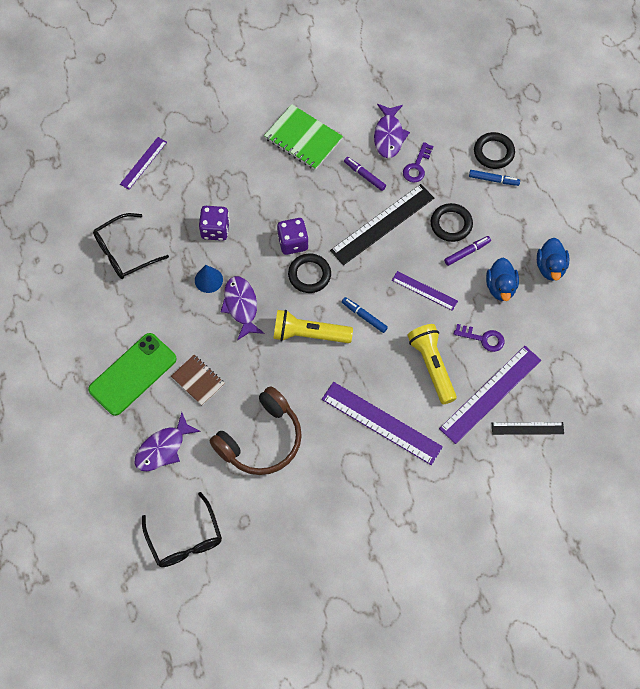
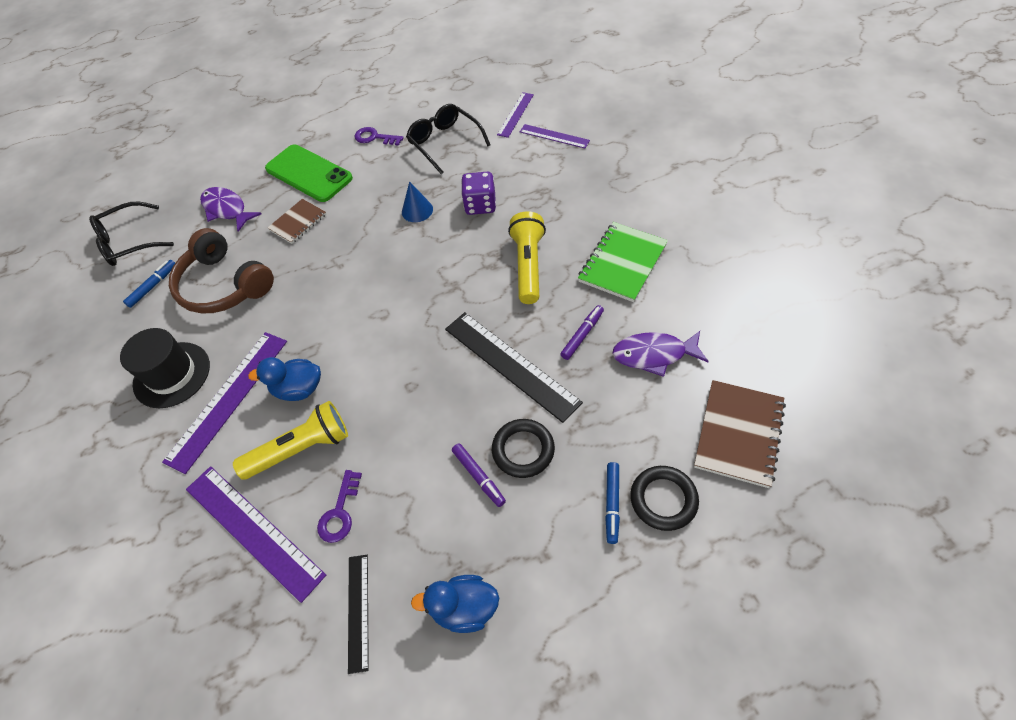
camera: 90 degrees right, 10 degrees down
(241, 306) = (385, 242): purple fish -> none
(293, 242) = (472, 275): purple dice -> none
(309, 275) = (429, 298): black ring -> none
(309, 334) = (350, 309): yellow flashlight -> yellow flashlight (528, 265)
(351, 471) = (172, 374): none -> black hat
(364, 316) = (374, 362): blue marker -> blue marker (153, 286)
(417, 166) = (611, 395): purple key -> purple key (375, 137)
(424, 290) = (413, 427): purple ruler -> purple ruler (515, 114)
(455, 103) = (739, 434): none -> brown notebook
(500, 287) = (424, 530): blue duck -> blue duck (299, 389)
(527, 428) = (194, 589): black ruler -> black ruler (358, 611)

